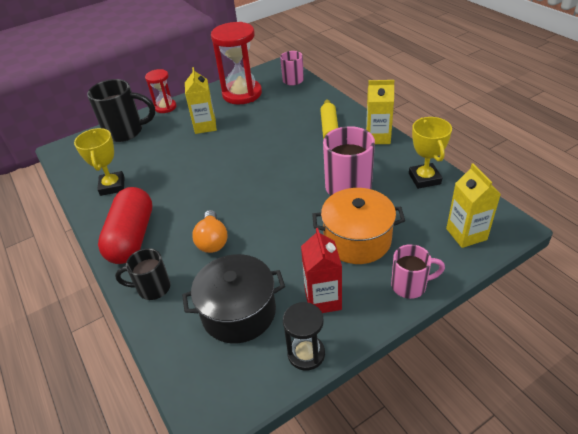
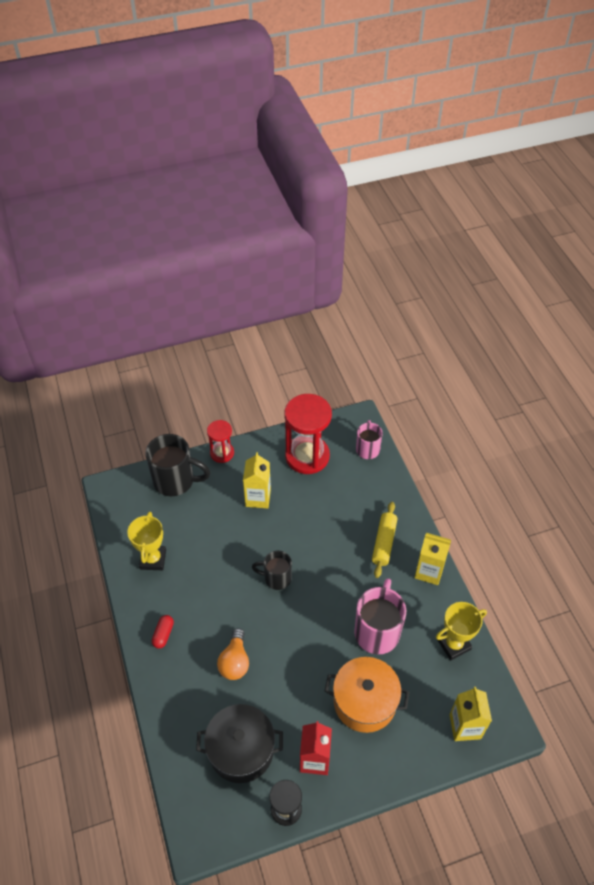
camera: 10 degrees right, 10 degrees up
(132, 237) = (163, 634): red capsule -> red capsule, size x0.41
(152, 288) = (173, 701): black mug -> black mug (276, 578)
(410, 285) = (393, 768): pink mug -> none
(424, 179) = (454, 644): yellow trophy -> yellow trophy turned 60 degrees clockwise

